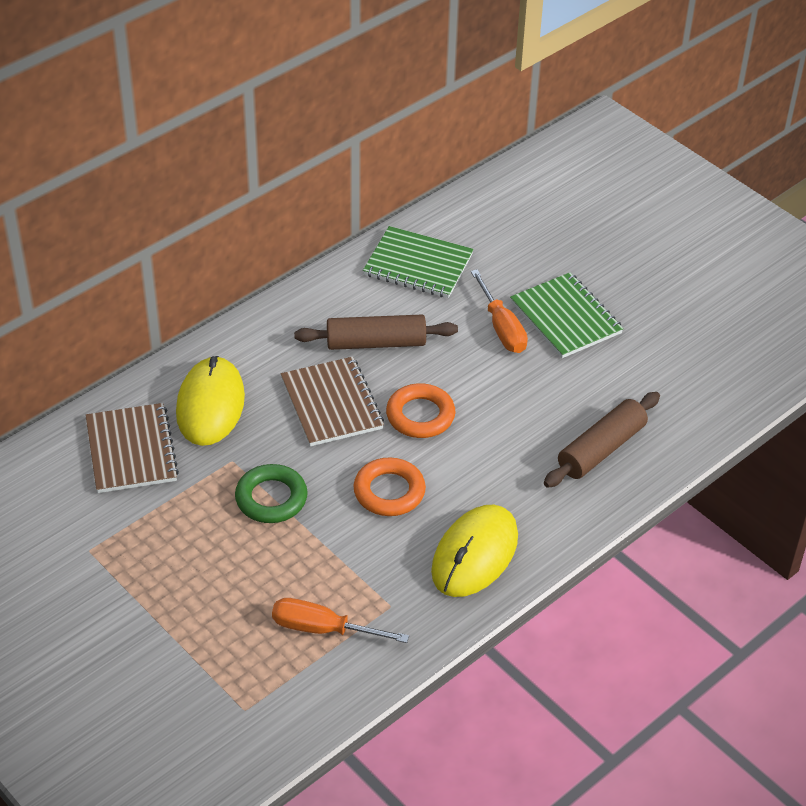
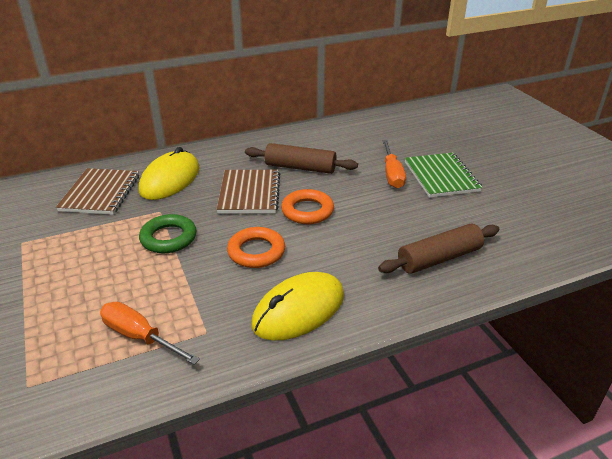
camera: 20 degrees right, 10 degrees down
(418, 265) = (351, 136): green notebook -> none

